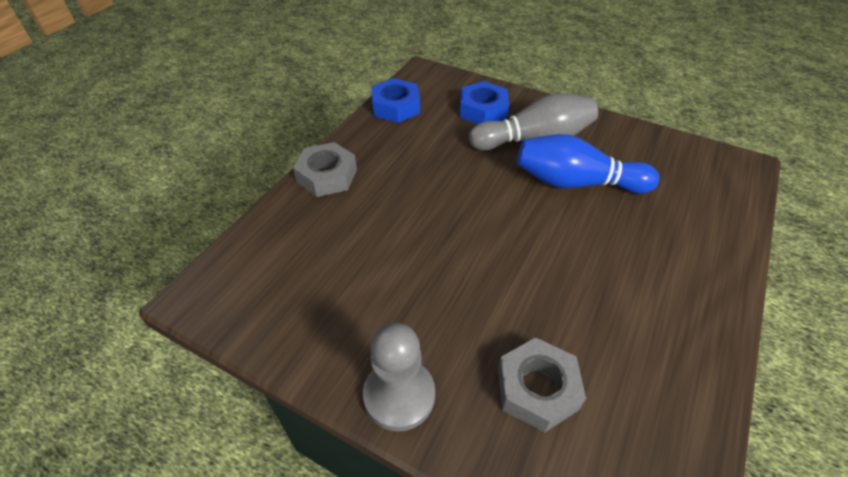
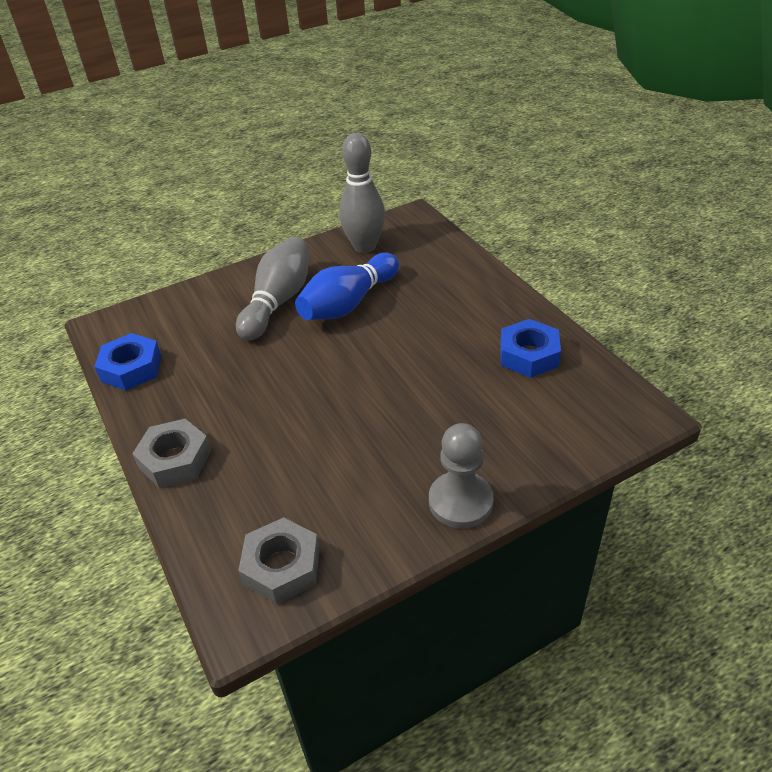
camera: 55 degrees left, 5 degrees down
(483, 110) = (206, 313): blue nut -> blue nut (529, 355)
(537, 389) = (509, 420): grey nut -> grey nut (282, 566)
(659, 155) = (365, 247): none -> grey bowling pin

